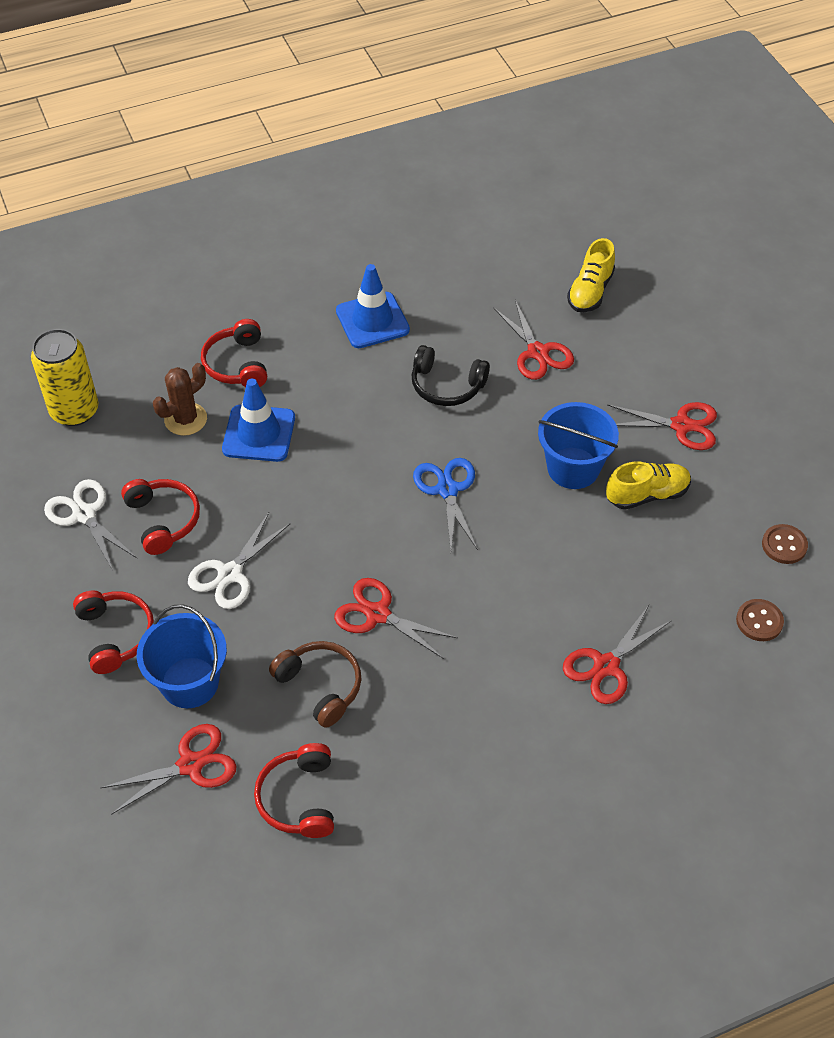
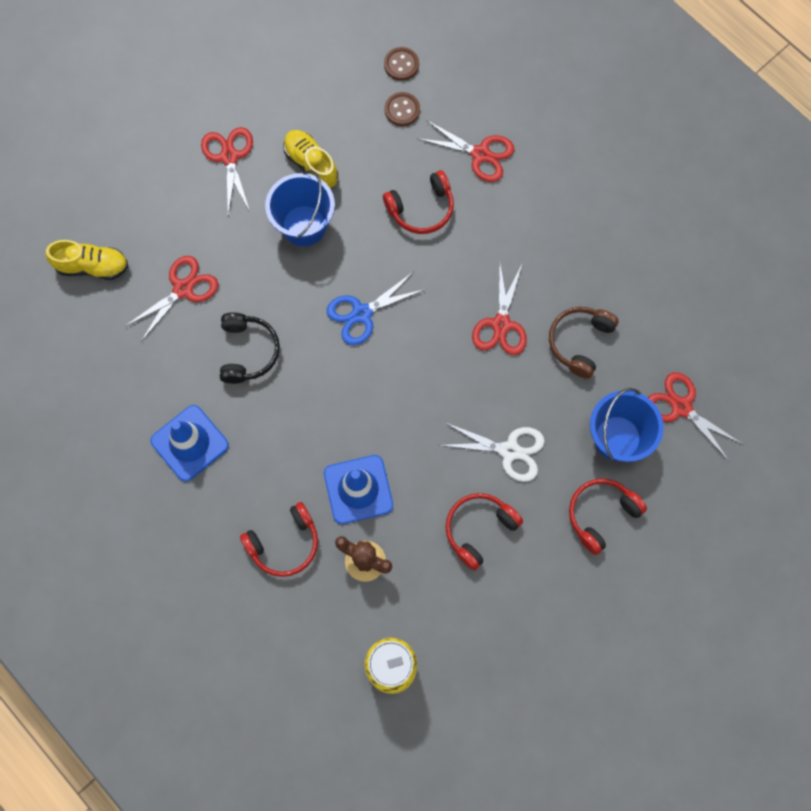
camera: 110 degrees left, 20 degrees up
(84, 514) = (499, 599): white scissors -> none
(299, 798) = (672, 322): red headphones -> red headphones (421, 209)
(784, 545) = (325, 61): brown button -> brown button (402, 110)

